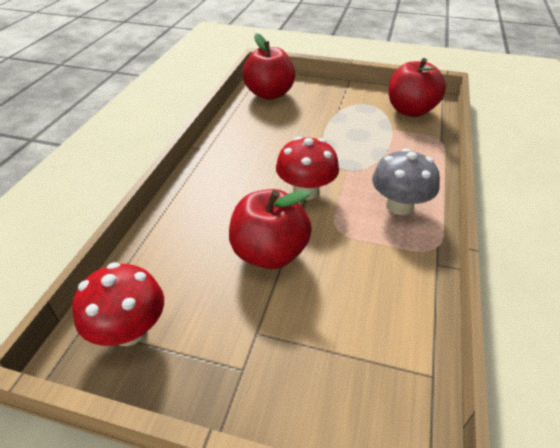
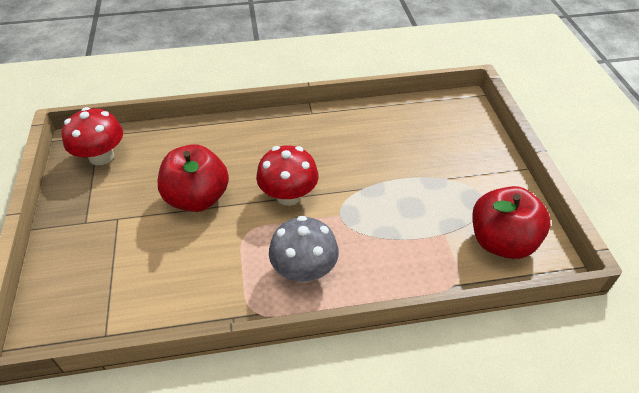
camera: 65 degrees right, 5 degrees up
(269, 94) = (436, 116): red apple -> none

